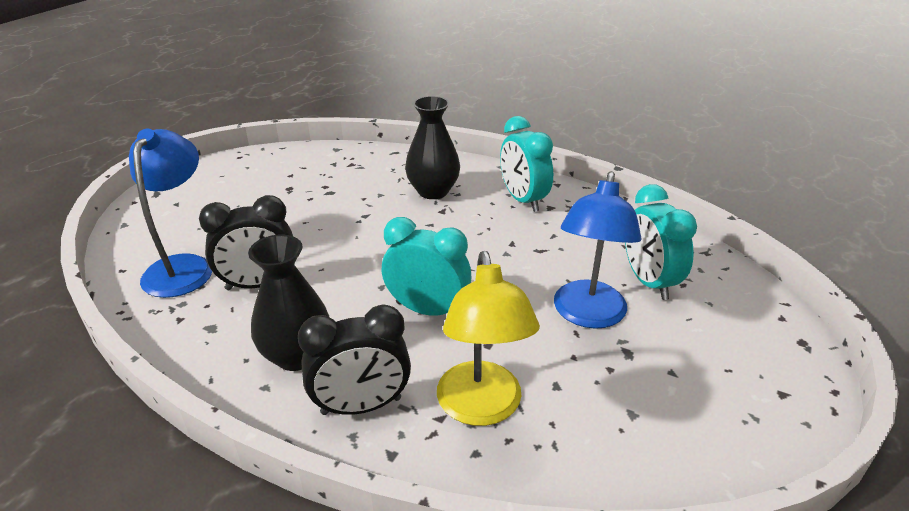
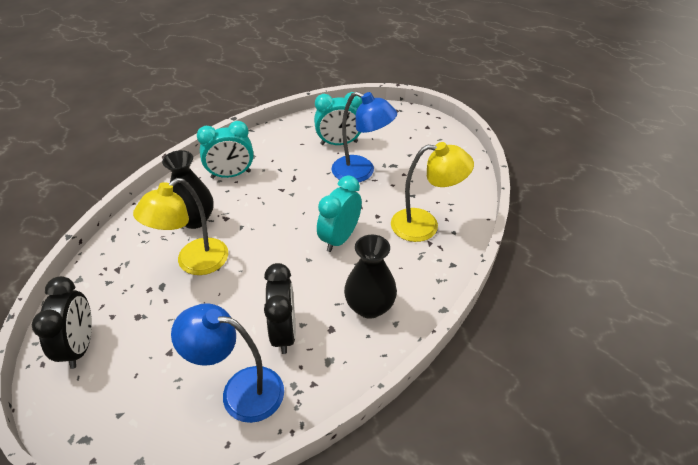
camera: 80 degrees left, 10 degrees up
(361, 406) = (417, 275): black clock -> black clock (80, 346)
(364, 204) = (194, 263): none -> yellow lamp

